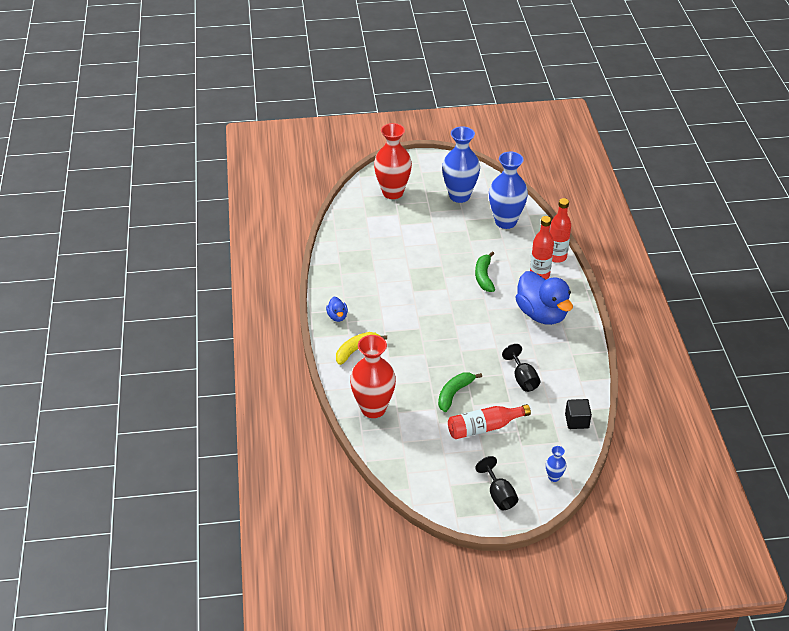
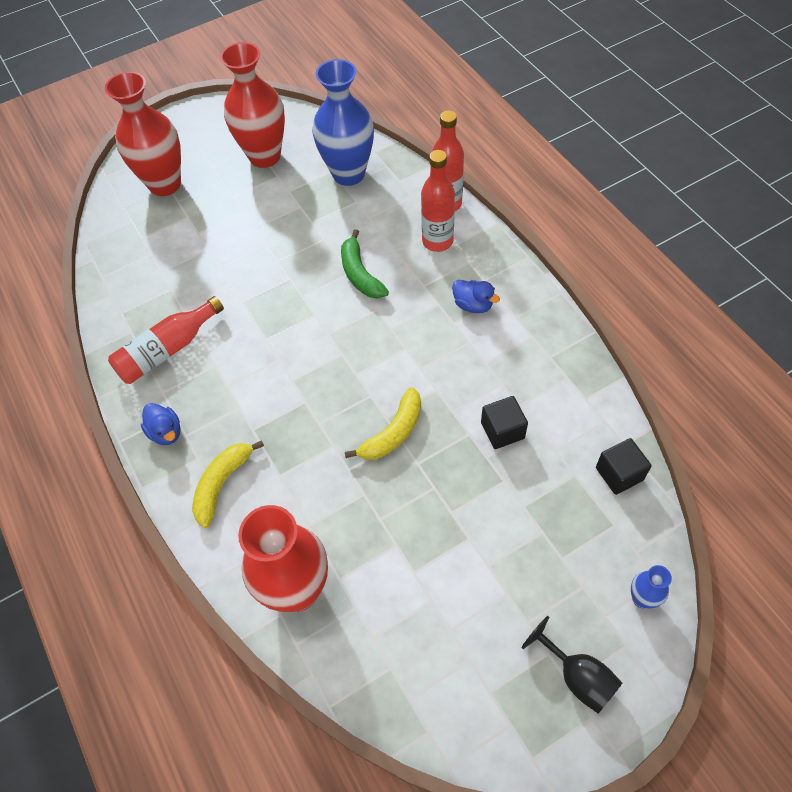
camera: 20 degrees left, 15 degrees up
(454, 393) = (413, 503): green banana -> none
(459, 196) = (264, 156): blue vase -> red vase
(461, 359) = (393, 433): none -> yellow banana
(484, 427) = (489, 548): red bottle -> red bottle (167, 350)
(523, 379) = (502, 430): black goblet -> black cube
(542, 314) = (473, 305): blue duck -> blue duck, size x0.44

